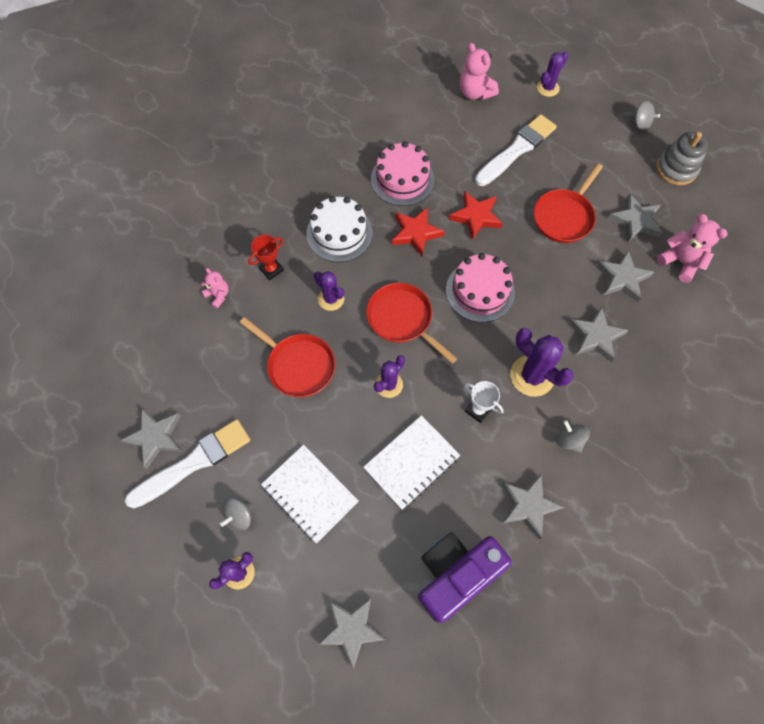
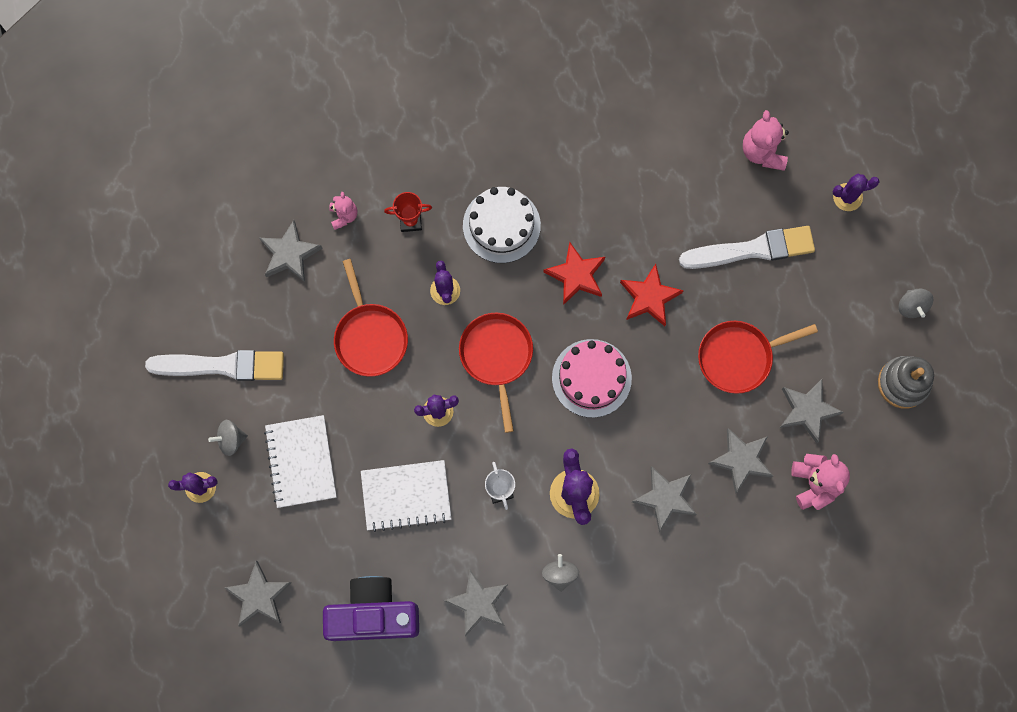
camera: 35 degrees right, 10 degrees up
(155, 437) = (204, 320): grey star -> grey star (290, 254)
(402, 179) = (607, 206): pink cake -> none

